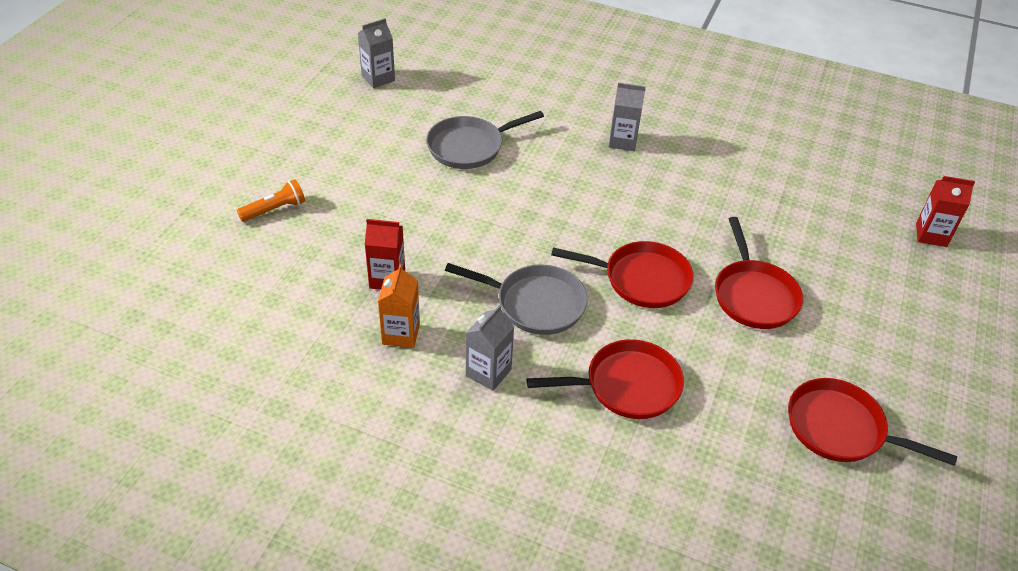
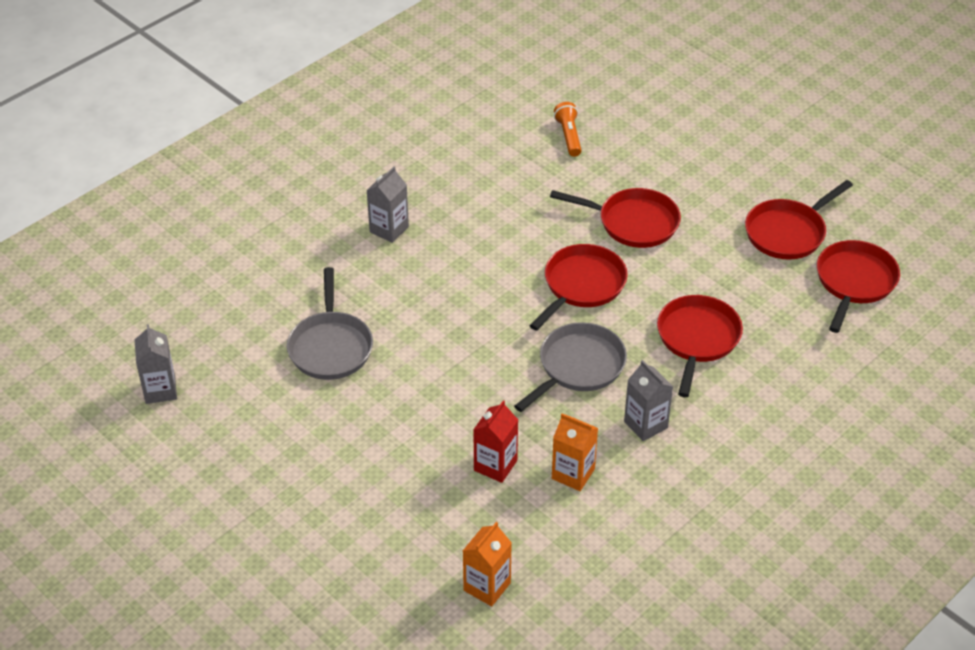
camera: 65 degrees left, 0 degrees up
(248, 310) = (487, 586): none -> orange carton
(275, 209) = (344, 534): orange flashlight -> orange flashlight (569, 136)
(809, 512) = (854, 282): none -> red pan
(931, 235) = (616, 89): red carton -> none

